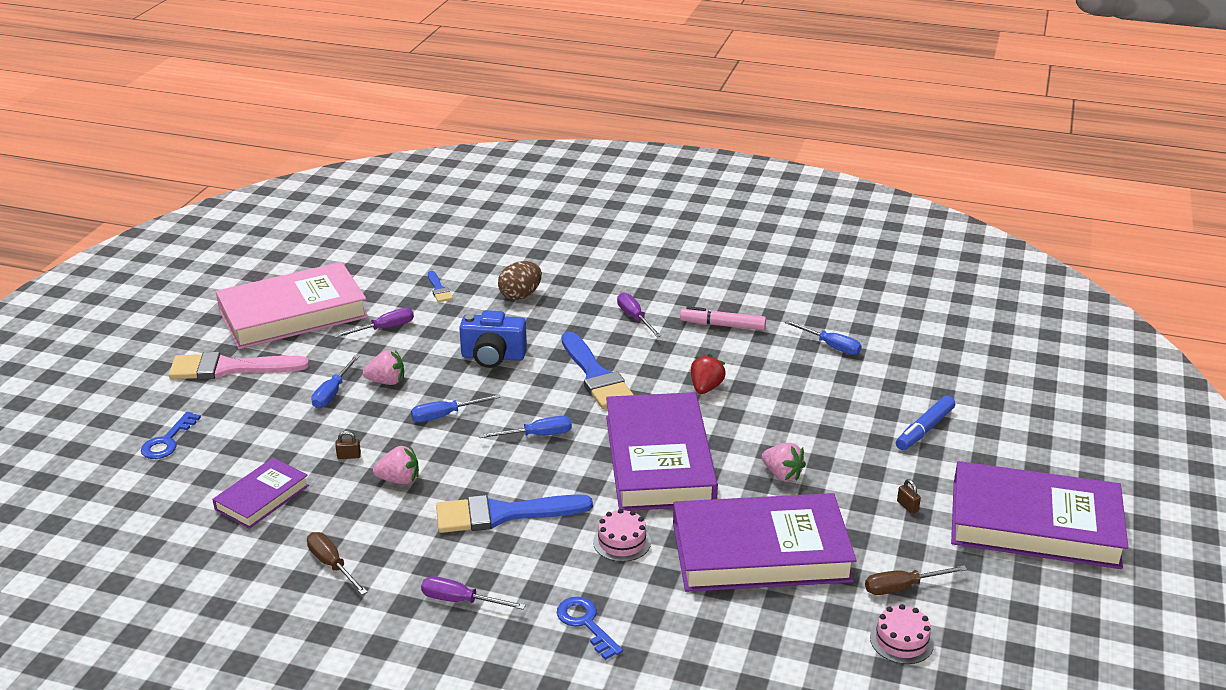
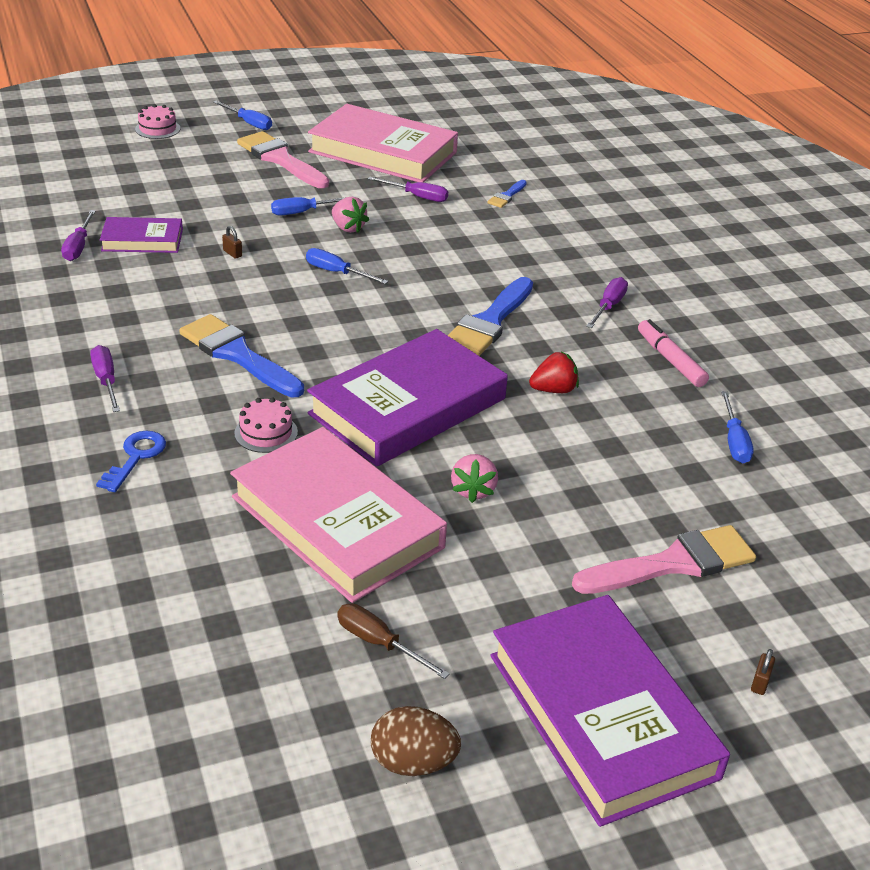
camera: 50 degrees right, 5 degrees up
(167, 441) = (166, 176): blue key -> none
(223, 539) = (78, 247): none -> purple screwdriver
(332, 565) = (93, 303): brown screwdriver -> none
(399, 480) = (228, 288): pink strawberry -> none
(493, 357) = (447, 260): blue camera -> none
(520, 295) = (555, 236): brown egg -> brown egg (413, 762)
(537, 435) = (364, 327): blue screwdriver -> blue screwdriver (249, 123)
(760, 552) = (337, 522): purple book -> pink book
(901, 640) = (292, 673): pink cake -> pink cake (157, 129)
(907, 506) = (519, 598): brown padlock -> brown padlock (760, 683)
(925, 429) = (673, 563): blue marker -> pink brush

